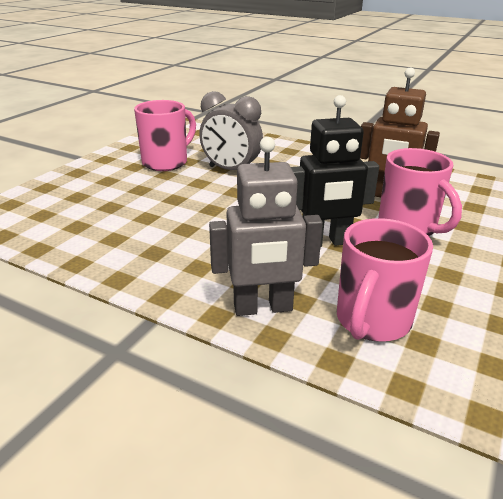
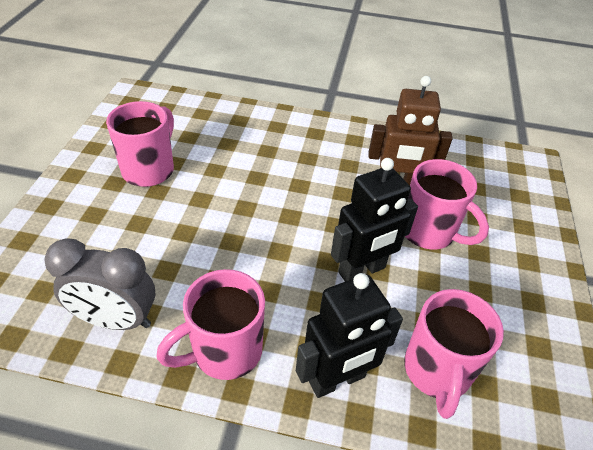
camera: 20 degrees left, 15 degrees up
(166, 271) = (224, 351): none -> pink mug
(231, 170) = (227, 172): grey clock -> grey clock (116, 320)
(263, 308) = (337, 380): grey robot -> black robot

